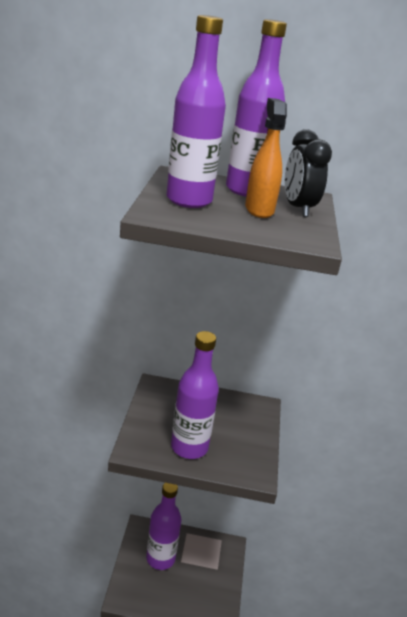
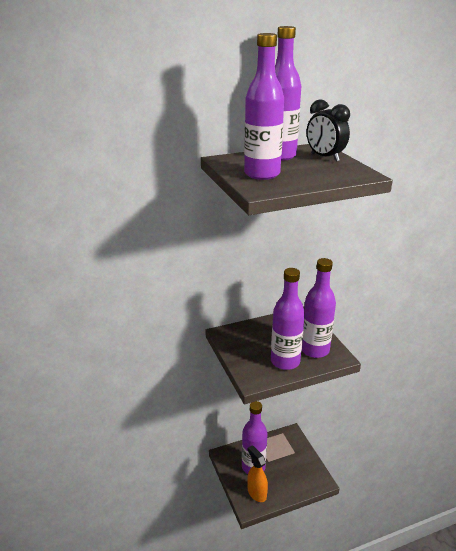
camera: 25 degrees left, 0 degrees up
(236, 451) = (315, 350): none -> purple bottle
(259, 210) = (308, 166): orange spray bottle -> orange spray bottle (256, 493)

